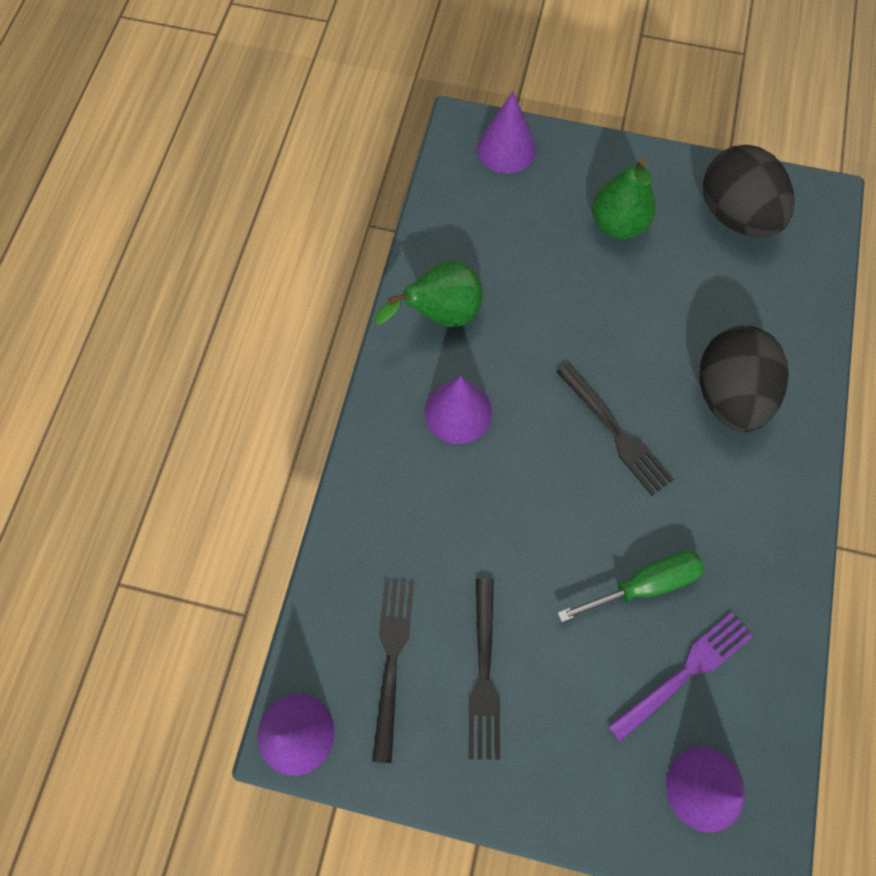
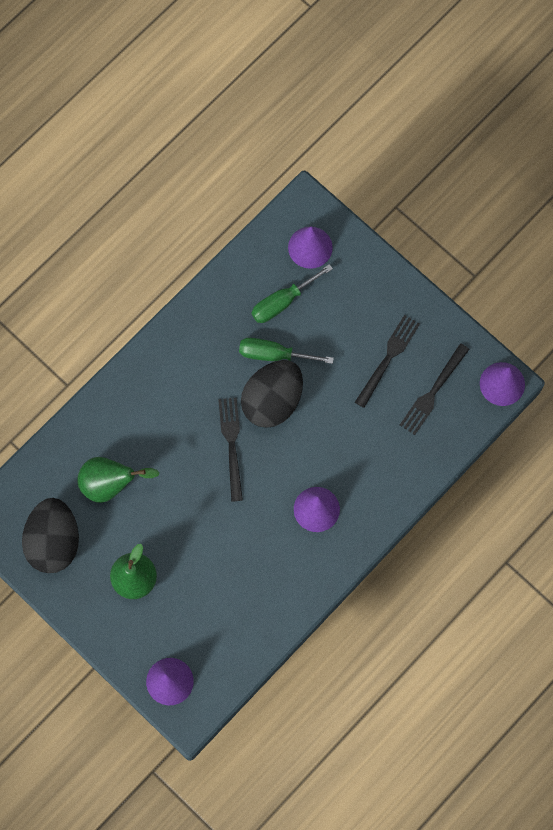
camera: 150 degrees left, 5 degrees up
(440, 314) = (289, 579): green pear -> green pear (110, 484)
(685, 671) = (282, 302): purple fork -> green screwdriver
(728, 394) = (149, 429): black egg -> black egg (272, 401)

